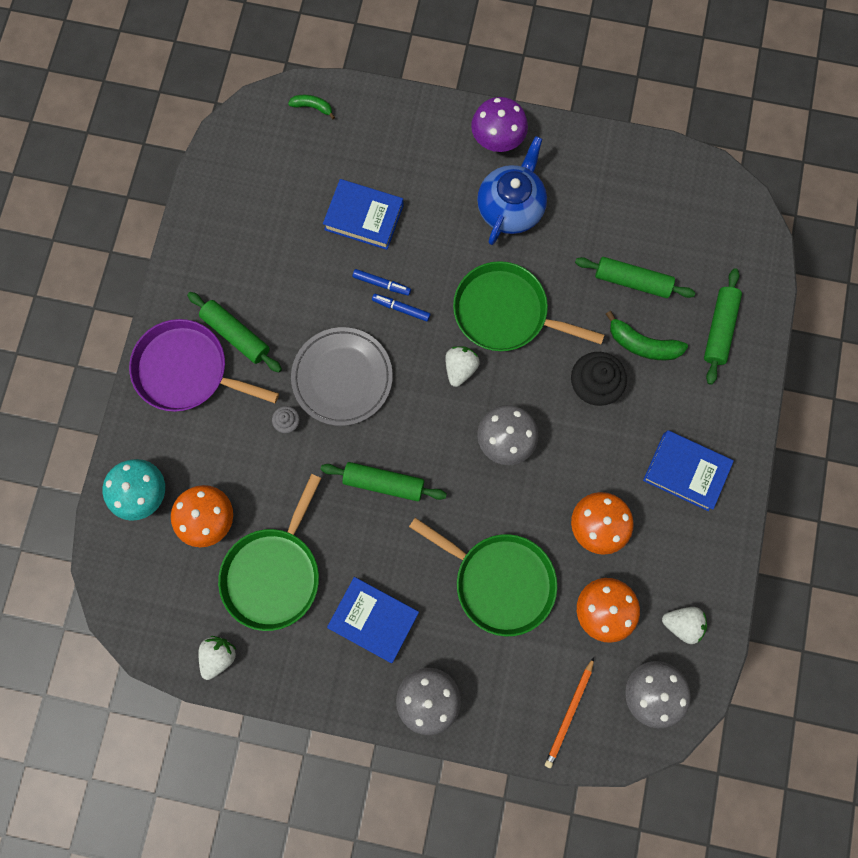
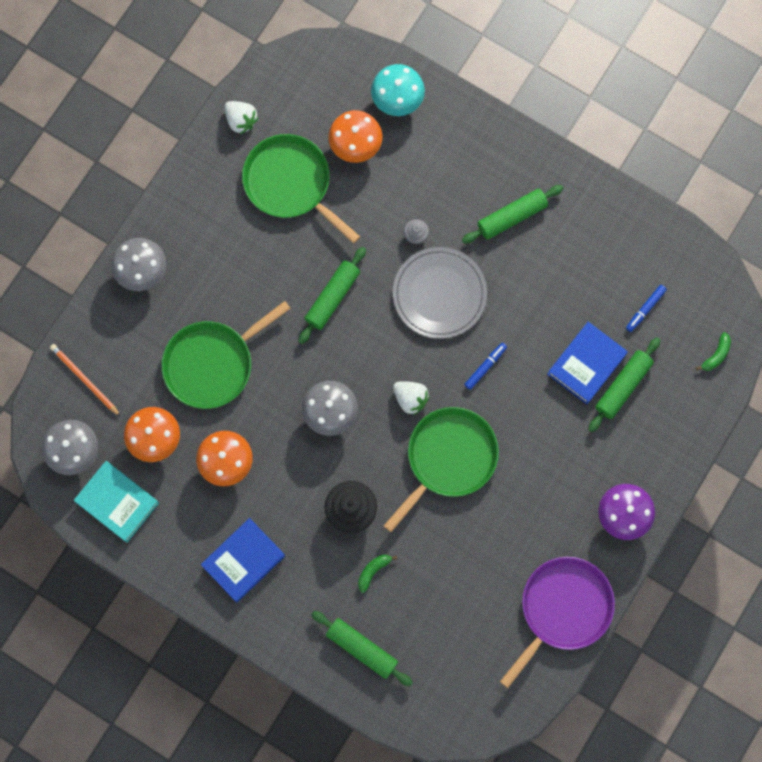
camera: 110 degrees right, 0 degrees up
(187, 370) = (494, 166): purple pan -> purple pan (563, 608)
(373, 619) = (222, 250): blue book -> none
(381, 284) = (515, 358): blue marker -> blue marker (645, 309)
(511, 207) = (549, 502): blue teapot -> none
(632, 281) = (437, 587): green rolling pin -> green rolling pin (623, 386)
(642, 344) = (373, 571): green banana -> green banana, size x0.60
(682, 623) = (117, 502): white strawberry -> turquoise book

